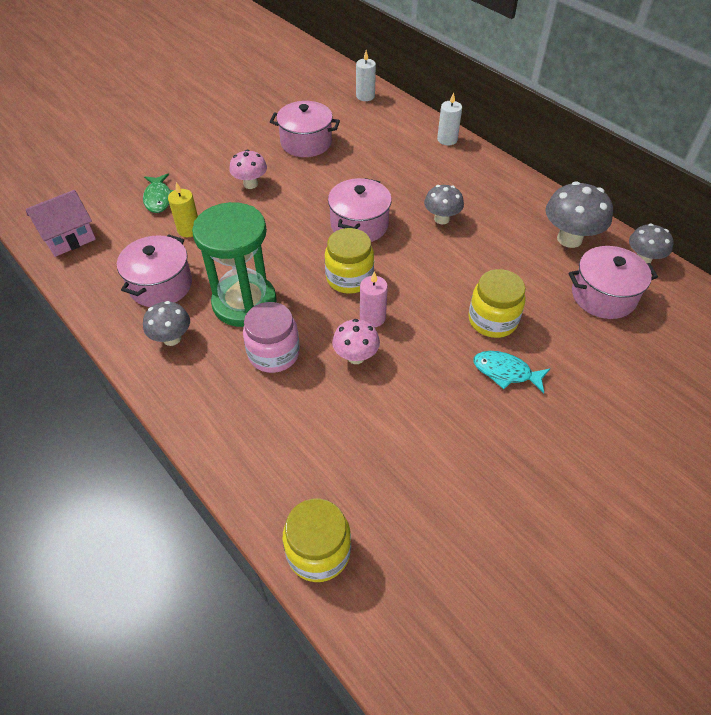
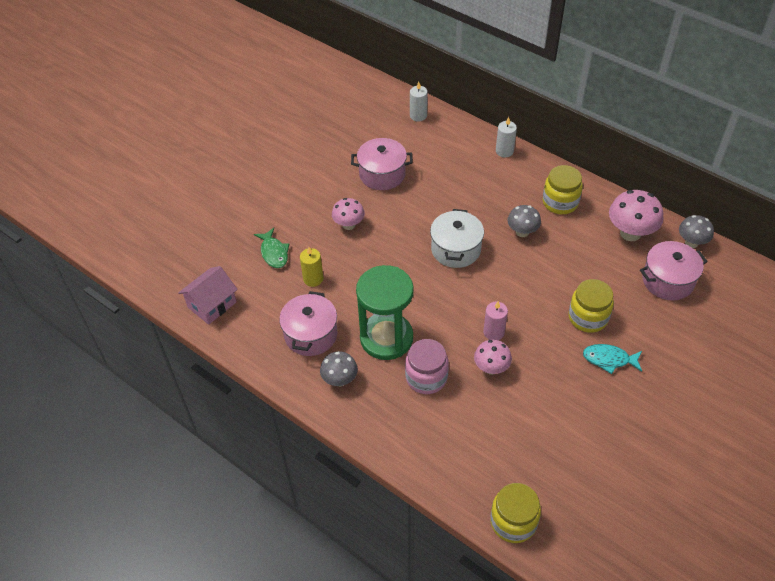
camera: 10 degrees left, 0 degrees up
(349, 278) = (464, 300): yellow jar -> yellow jar (560, 202)
(359, 225) = (456, 249): pink pot -> white pot
(569, 239) = (630, 233): grey mushroom -> pink mushroom

